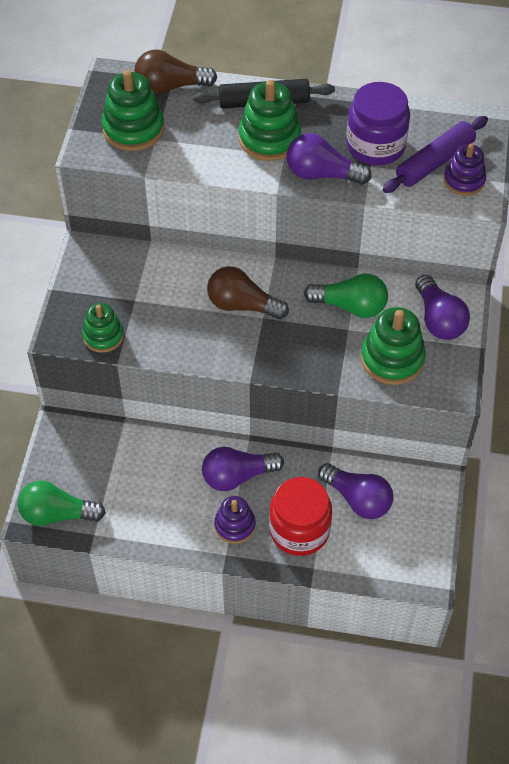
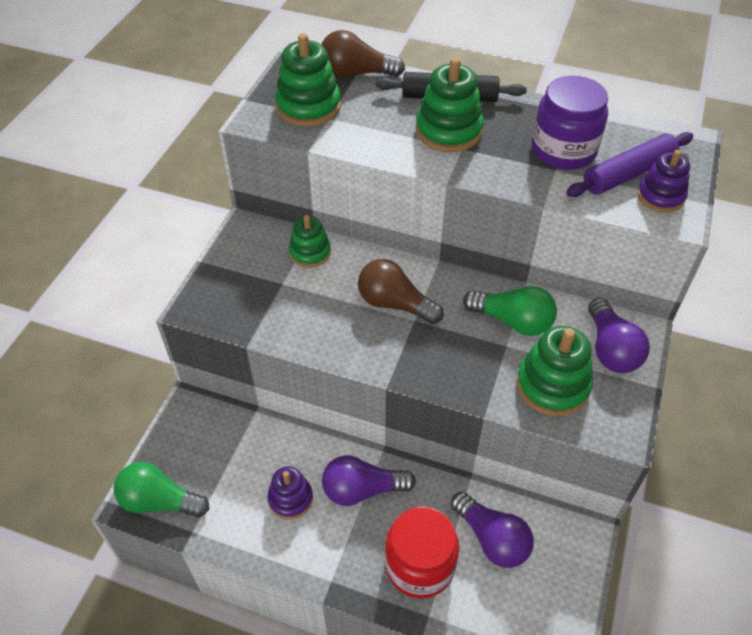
camera: 10 degrees right, 5 degrees down
(103, 336) = (239, 315): green stacking toy -> green stacking toy (310, 252)
(235, 525) = (348, 547): purple stacking toy -> purple stacking toy (290, 499)
(322, 174) = (500, 171): purple light bulb -> none

